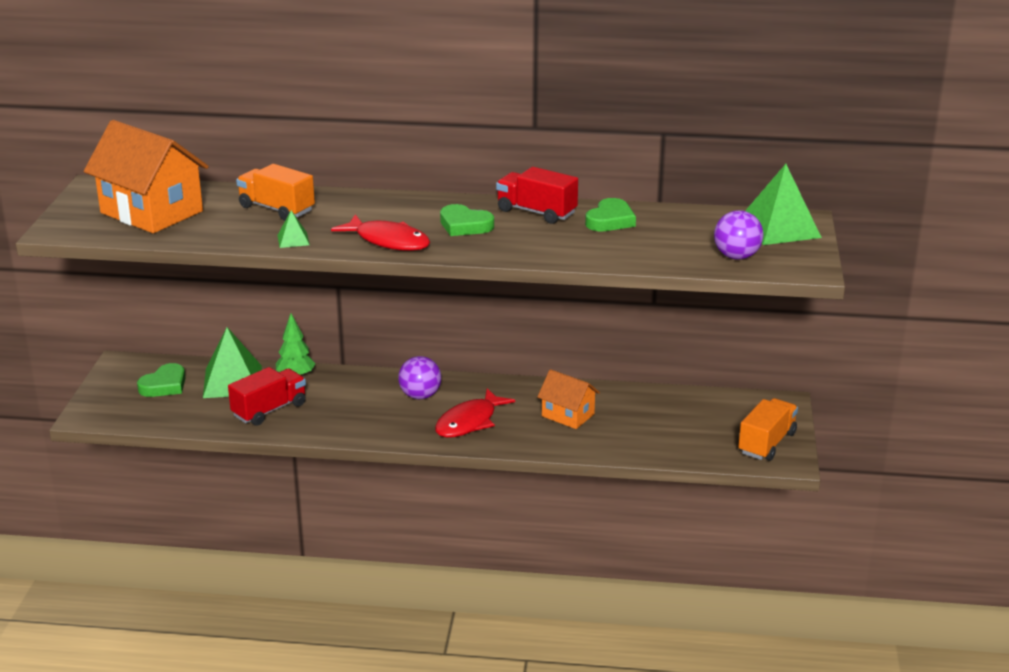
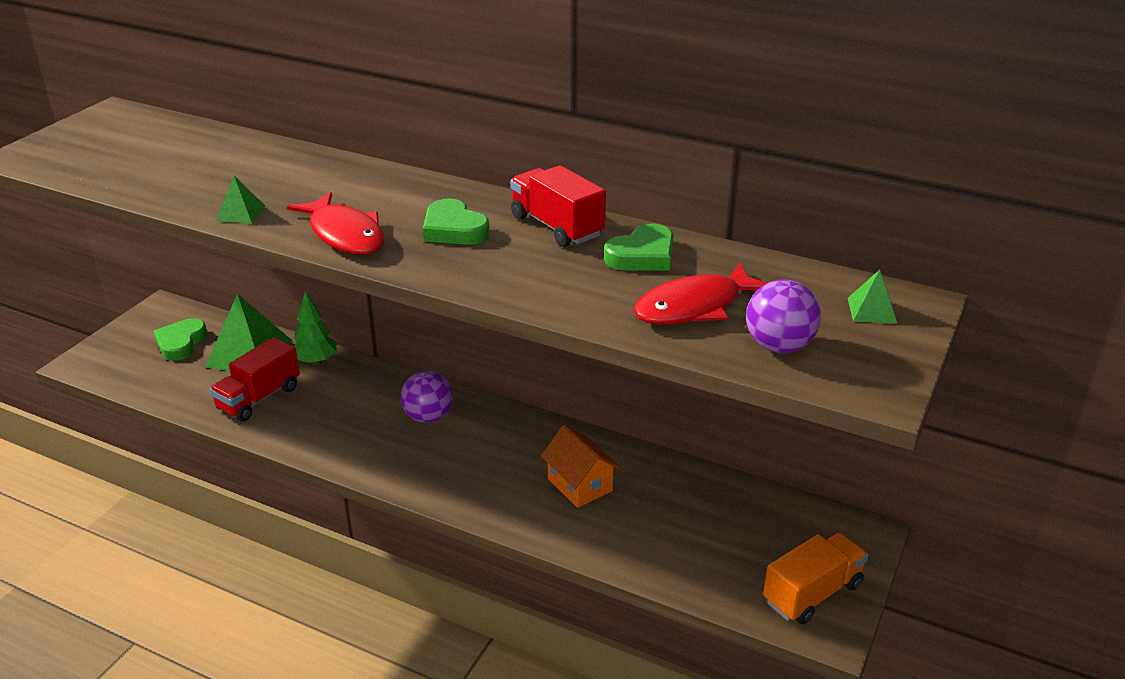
camera: 20 degrees right, 5 degrees up
(151, 212) = (132, 151): orange house -> none
(164, 385) = (181, 343): green heart -> green heart turned 135 degrees clockwise
(269, 410) = (259, 398): red truck -> red truck turned 150 degrees clockwise
(276, 209) = (263, 170): orange truck -> none
(469, 422) = (459, 466): red fish -> red fish (694, 307)
(779, 228) = (872, 310): green pyramid -> green pyramid, size x0.47

